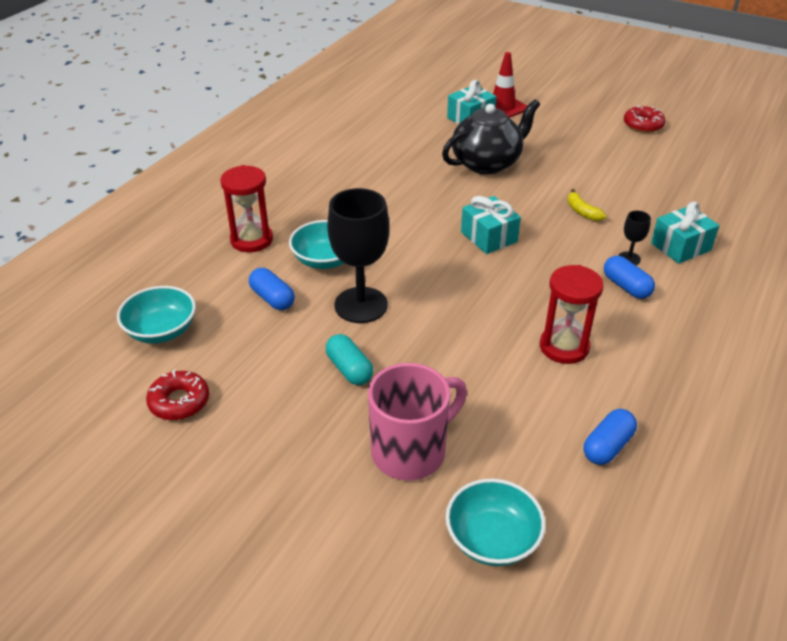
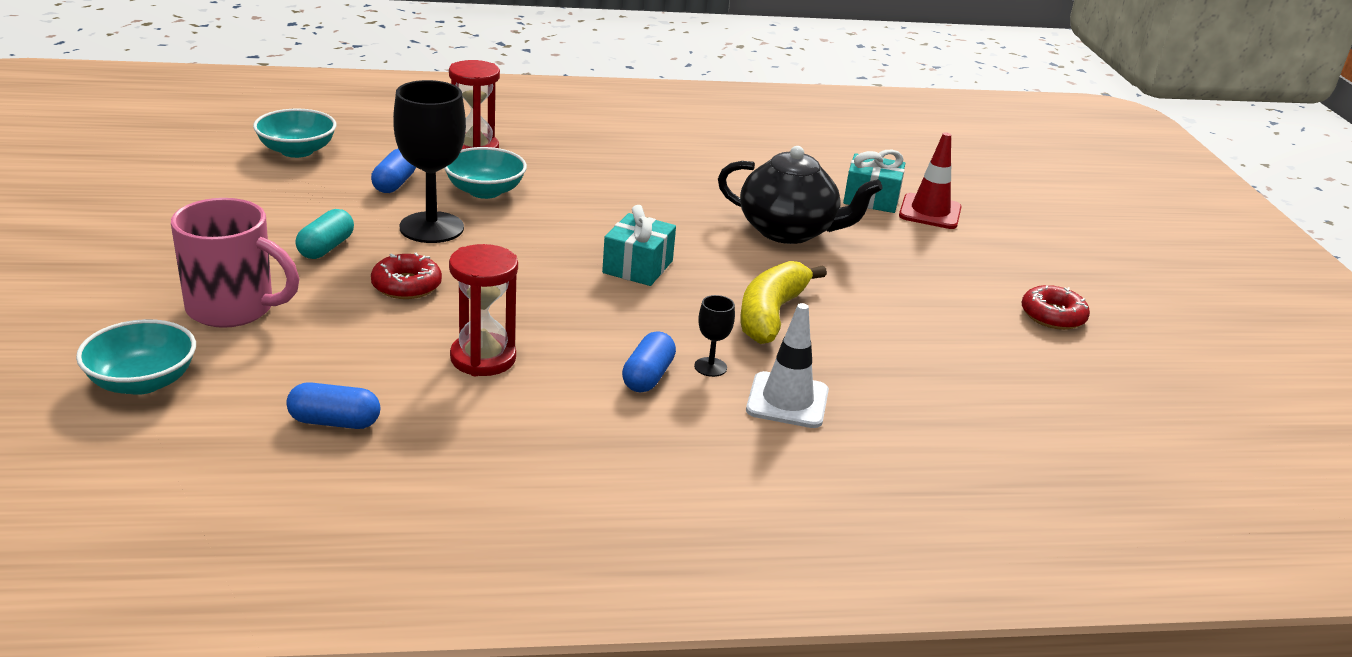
camera: 50 degrees right, 10 degrees down
(179, 401) = (210, 185): red donut -> red donut (406, 285)
(582, 212) = (771, 314): yellow banana -> yellow banana, size x1.97
(680, 247) = (787, 401): turquoise gift -> white traffic cone

